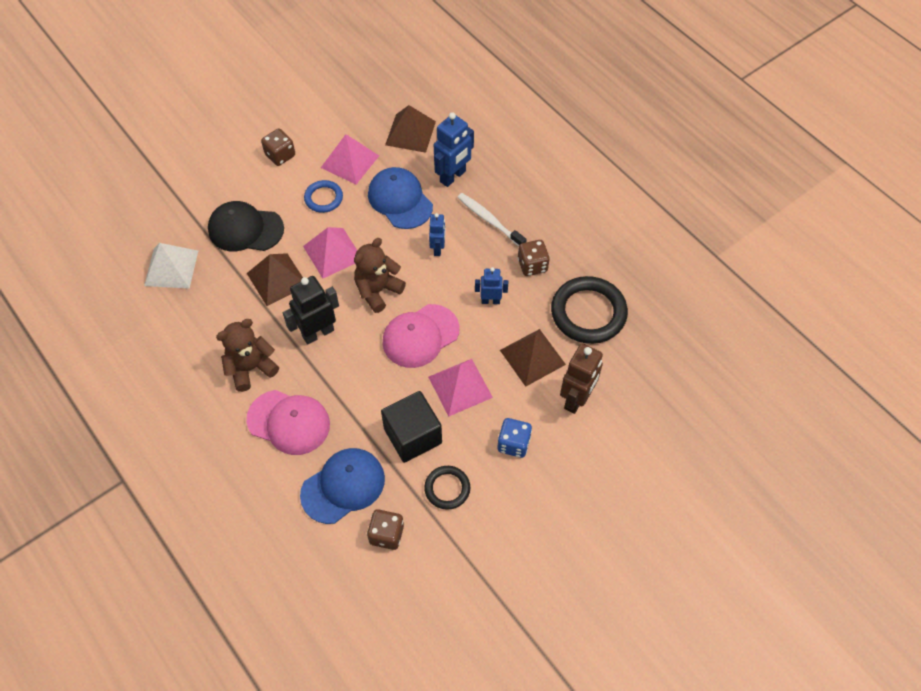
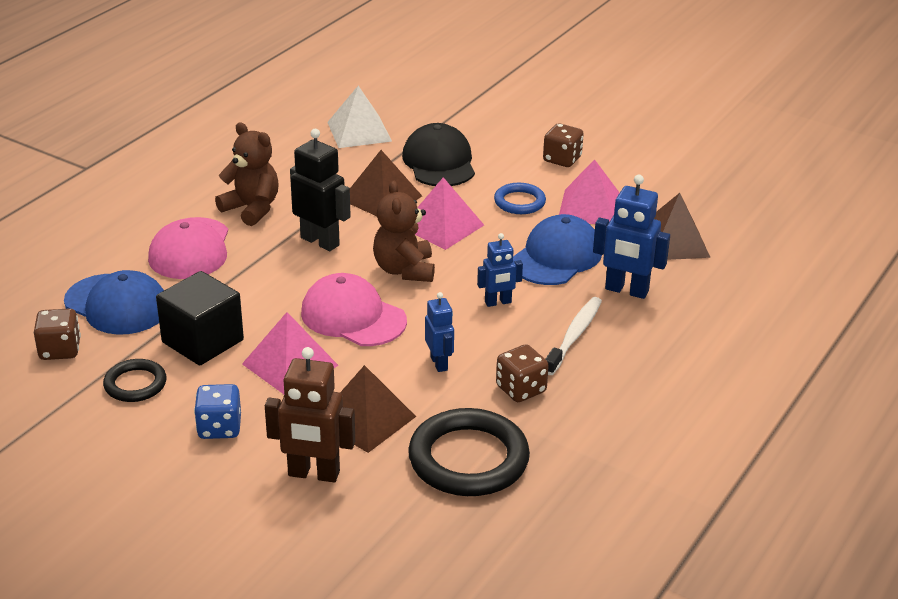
camera: 70 degrees right, 25 degrees down
(378, 291) = (404, 270): brown teddy bear -> brown teddy bear turned 120 degrees counterclockwise

